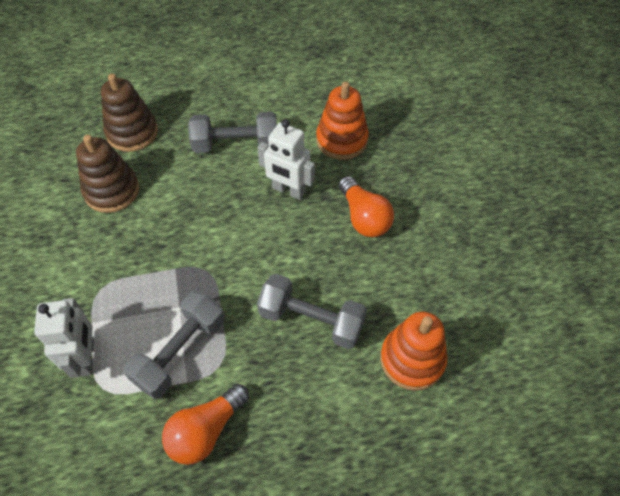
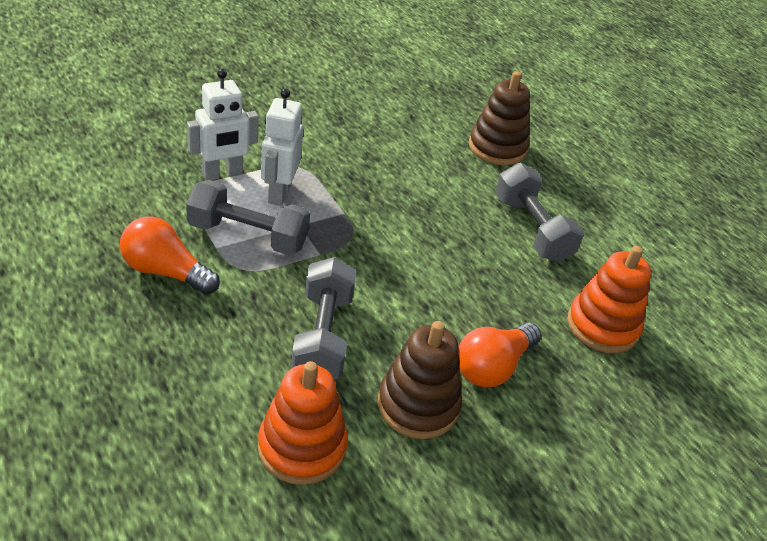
camera: 65 degrees right, 15 degrees down
(112, 191) = (416, 149): brown stacking toy -> brown stacking toy (418, 405)
(288, 190) = (493, 286): white robot -> white robot (279, 193)

